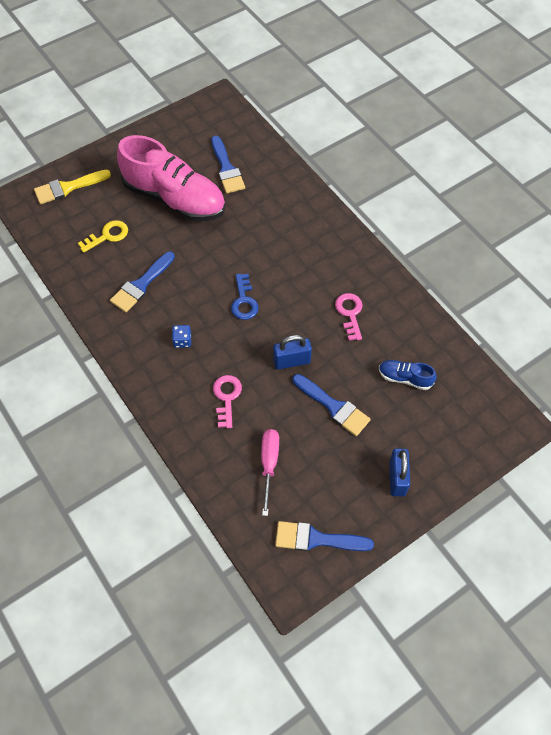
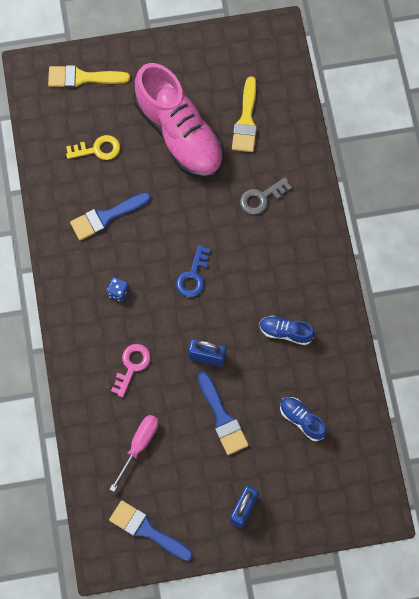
camera: 25 degrees right, 10 degrees up
(227, 169) = (246, 120): blue brush -> yellow brush
(271, 219) = (261, 198): none -> grey key
(350, 313) = (285, 332): pink key -> blue shoe

